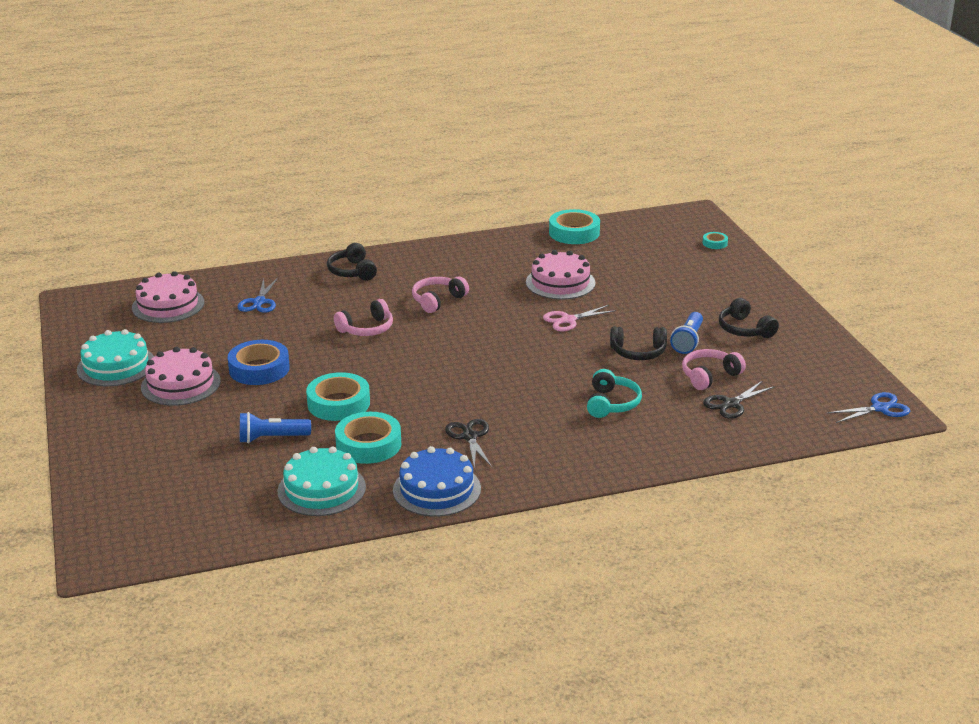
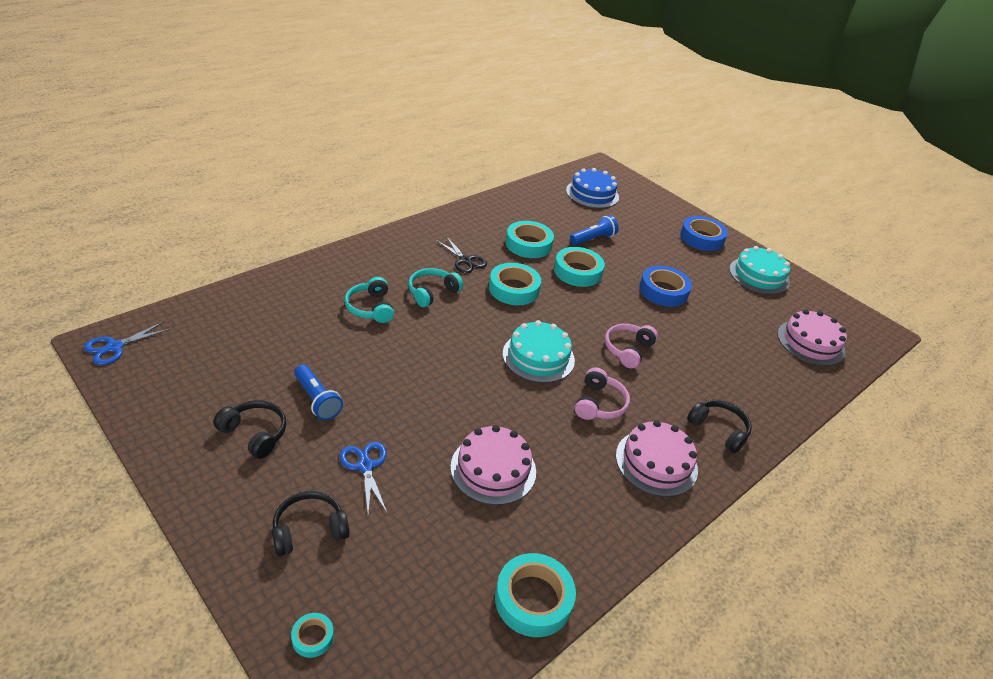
camera: 150 degrees right, 10 degrees up
(117, 417) = (701, 238): none -> blue tape
(181, 384) = (698, 268): pink cake -> pink cake (656, 462)
(259, 302) = (748, 363): blue scissors -> blue scissors (365, 466)
(321, 489) = (530, 213): turquoise cake -> turquoise cake (538, 357)
(435, 397) = (514, 289): none -> turquoise tape
(437, 489) = (461, 222): blue cake -> blue cake (592, 194)
(534, 408) = (432, 293): none -> turquoise headphones
(568, 320) = (453, 404): pink scissors -> none
(638, 352) = (365, 372): black headphones -> black headphones (309, 530)
(688, 341) = (317, 400): blue flashlight -> blue flashlight turned 150 degrees clockwise
(709, 376) = (288, 355): pink headphones -> none
(731, 404) = (263, 326): black scissors -> none

